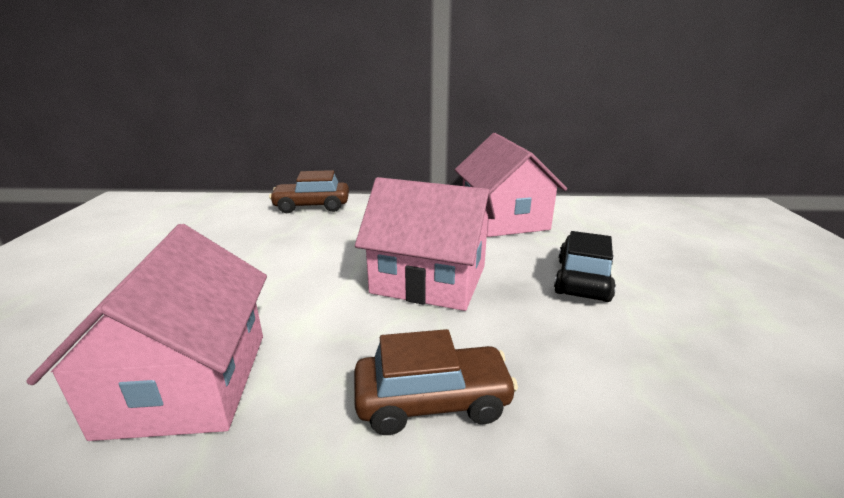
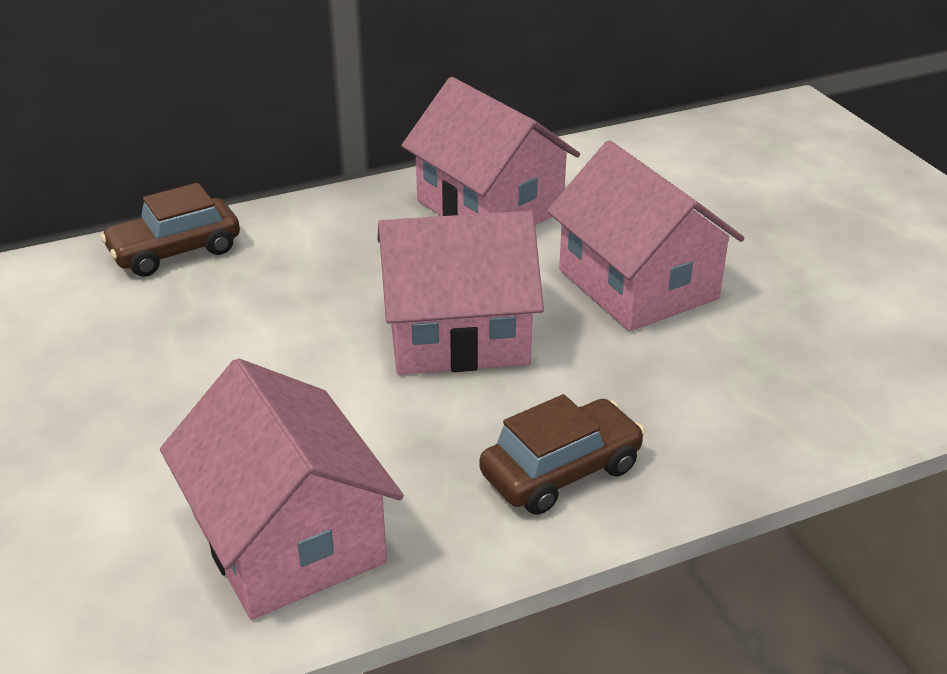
camera: 25 degrees left, 10 degrees up
(582, 279) = (637, 284): black car -> pink house

